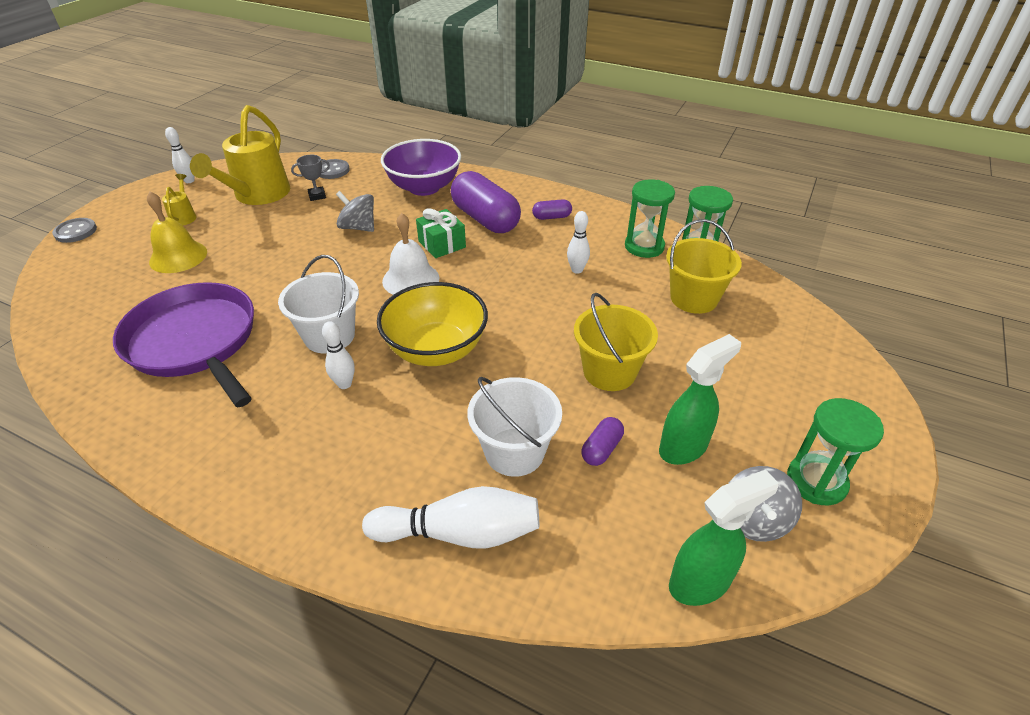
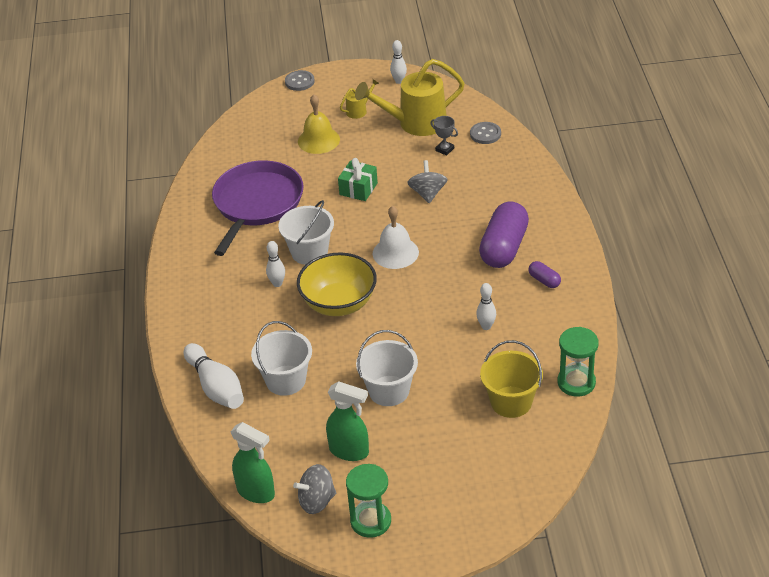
camera: 60 degrees right, 0 degrees up
(424, 187) = (513, 193): purple bowl -> none
(442, 244) = (449, 244): green gift -> green gift (358, 189)
(601, 449) = (318, 416): purple capsule -> none
(609, 372) = (389, 391): yellow bucket -> white bucket
(644, 246) = (555, 349): green hourglass -> none

